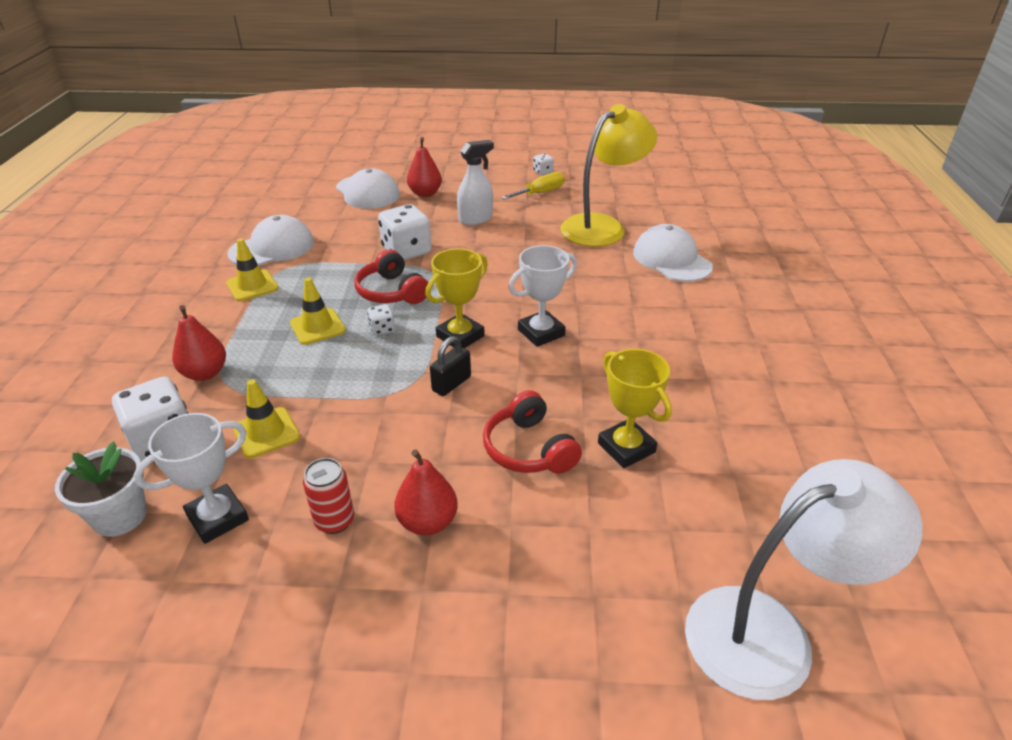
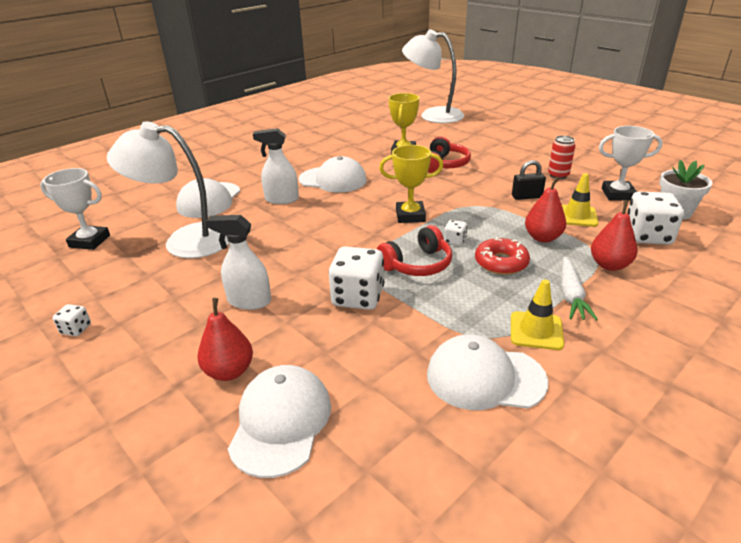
camera: 135 degrees left, 5 degrees down
(234, 324) = (571, 295): none -> white carrot
(317, 327) = (501, 263): yellow traffic cone -> red donut
(391, 292) = (417, 264): red headphones -> red headphones turned 45 degrees clockwise
(427, 522) = (516, 162): red pear -> red pear (542, 238)
(451, 384) = (447, 197): black padlock -> black padlock (526, 197)
(540, 193) = (143, 300): yellow screwdriver -> none
(541, 332) = (362, 198): white trophy -> white trophy (89, 241)
(602, 226) = (185, 241): yellow lamp -> white lamp
(613, 292) = (281, 199): none -> white spray bottle
(616, 341) = (333, 180): none -> white cap

